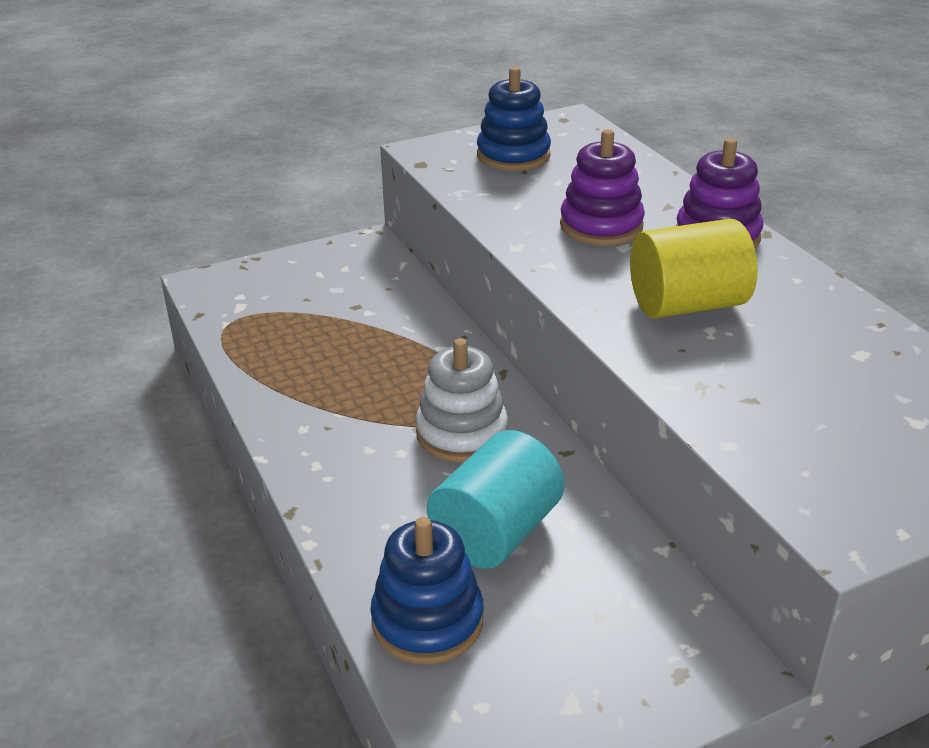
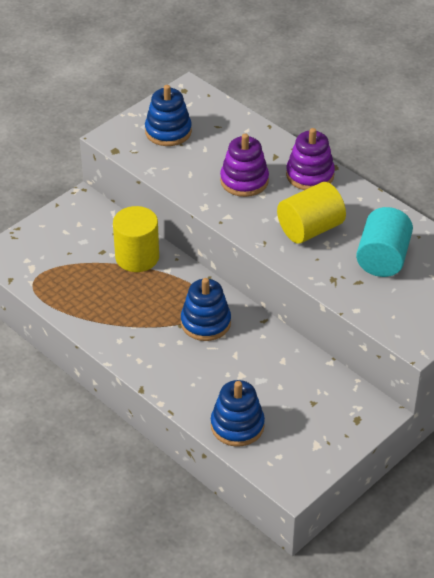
camera: 20 degrees left, 10 degrees up
(404, 322) = (137, 257): none -> yellow cylinder
(462, 433) = (205, 323): white stacking toy -> blue stacking toy
(496, 532) = (248, 374): turquoise cylinder -> turquoise cylinder (382, 258)

